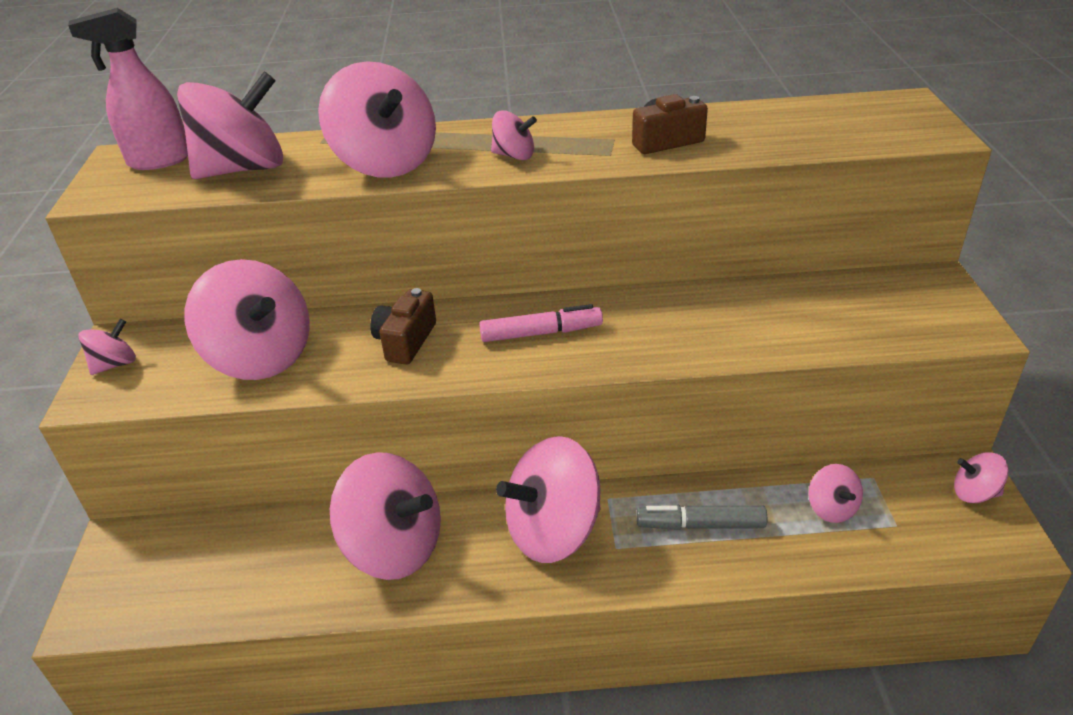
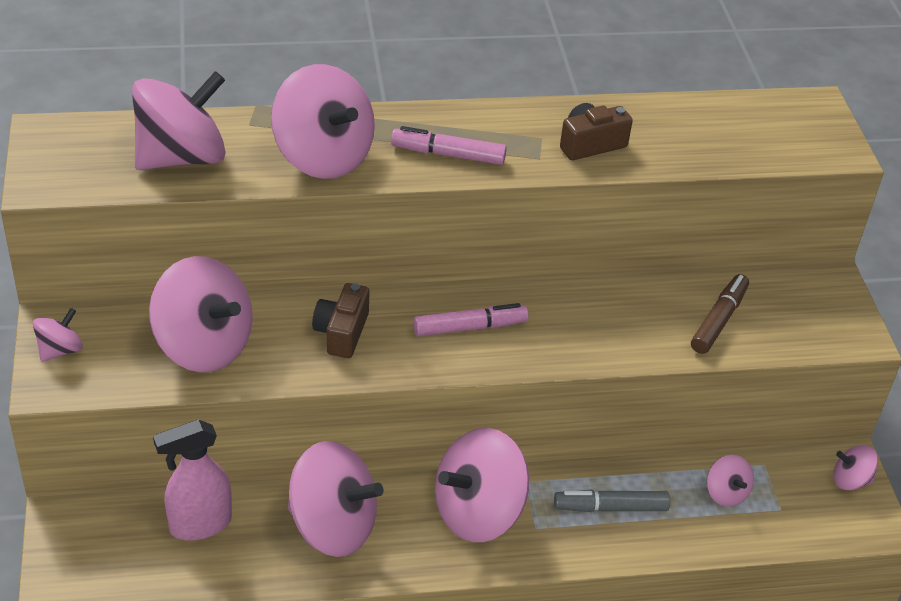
camera: 10 degrees left, 5 degrees up
(158, 161) = (89, 141): pink spray bottle -> pink spray bottle (199, 524)
(514, 155) = (448, 154): pink spinning top -> pink marker
(813, 319) = (718, 320): none -> brown marker

